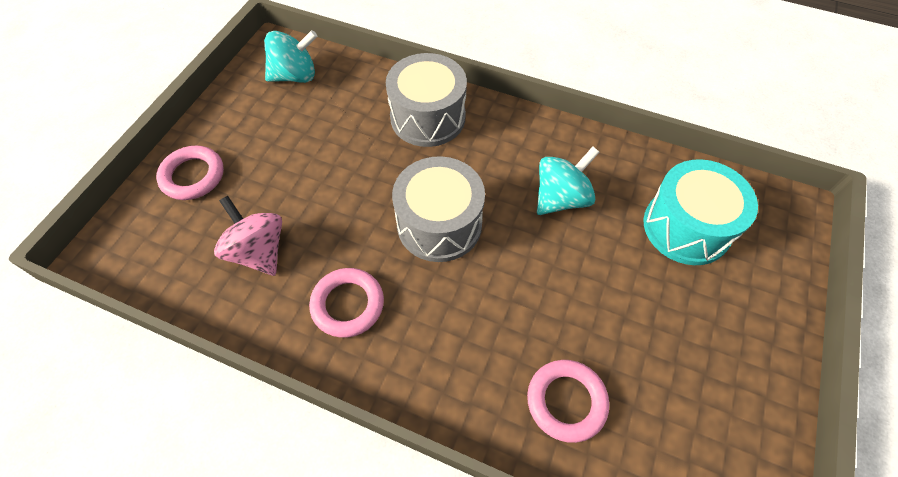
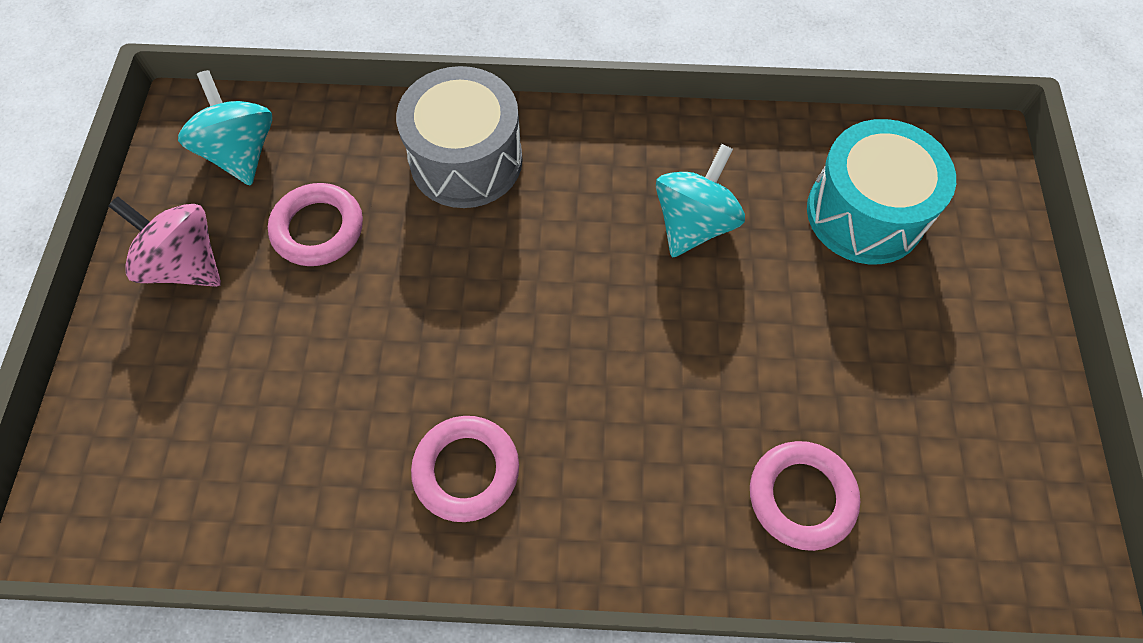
camera: 20 degrees left, 5 degrees up
(193, 176) = (151, 358): pink ring -> pink ring (318, 229)
(258, 251) = (304, 438): pink spinning top -> pink spinning top (185, 264)
(295, 76) = (241, 152): turquoise spinning top -> turquoise spinning top turned 75 degrees counterclockwise
(439, 224) = (546, 313): grey drum -> none

